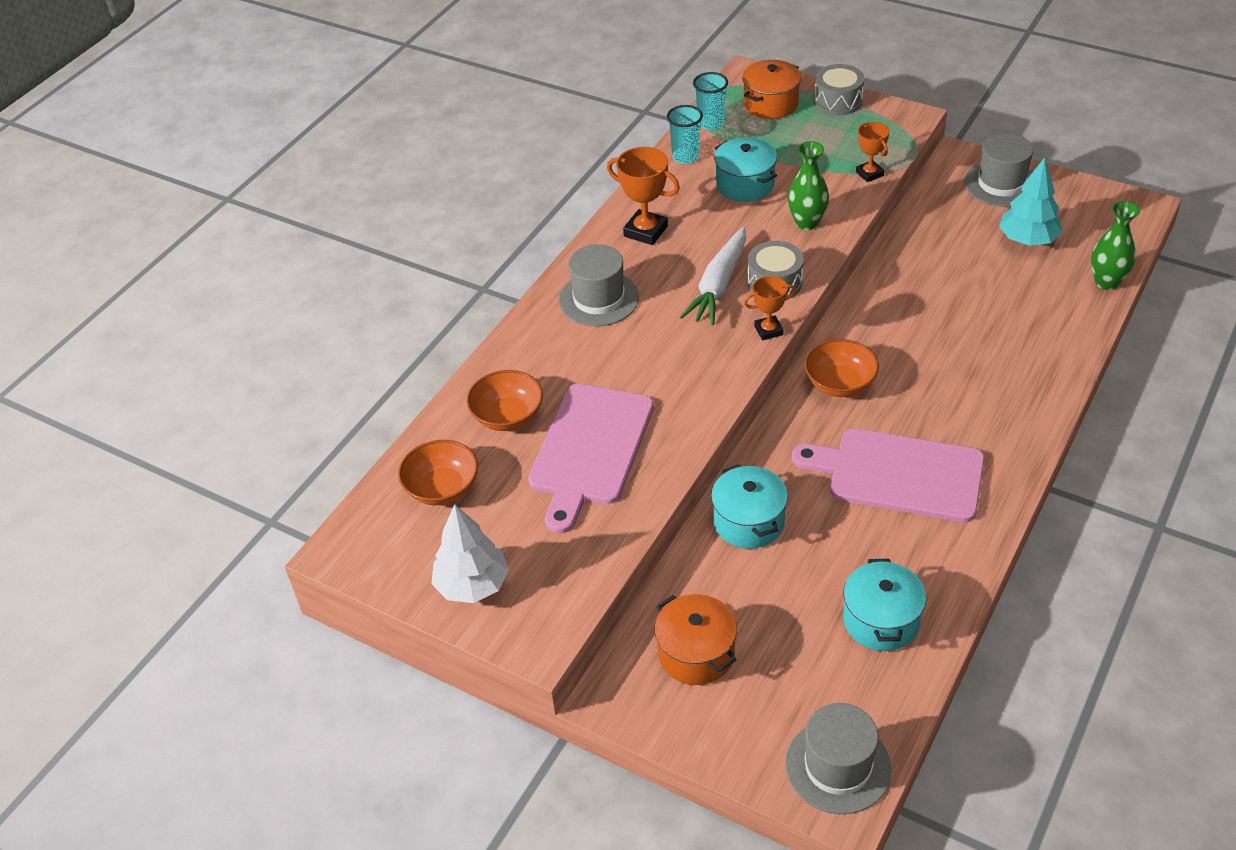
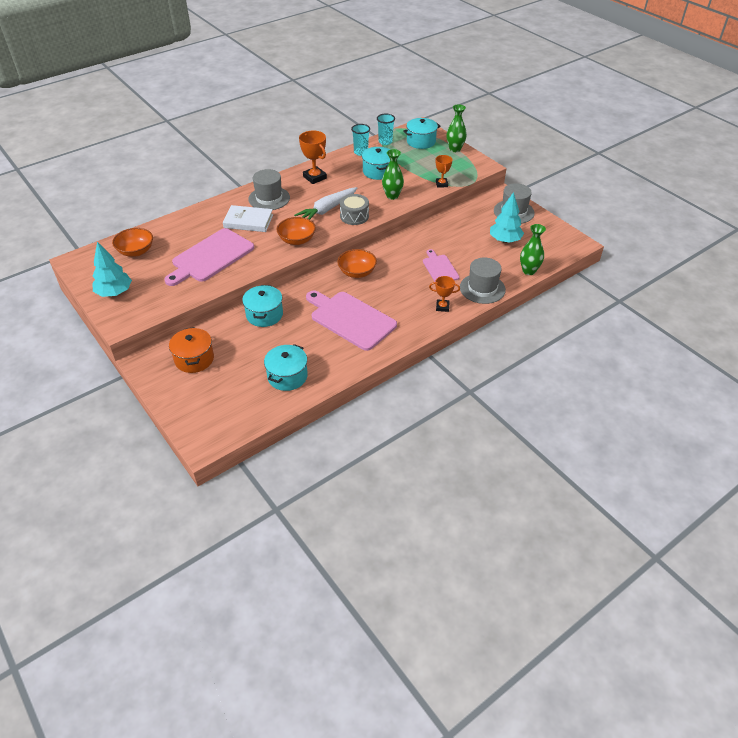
camera: 20 degrees right, 0 degrees up
(472, 585) = (114, 292): white tree -> turquoise tree
(507, 416) = (188, 232): orange bowl -> orange bowl (297, 240)
(599, 356) = (248, 221): none -> white book
(768, 330) = (333, 235): orange trophy -> orange trophy (442, 307)
(771, 104) = (421, 141): orange pot -> turquoise pot
(838, 101) = (455, 149): grey drum -> green vase
(838, 766) = (215, 428): grey hat -> grey hat (482, 288)
(966, 327) = (439, 268): none -> pink cutting board

